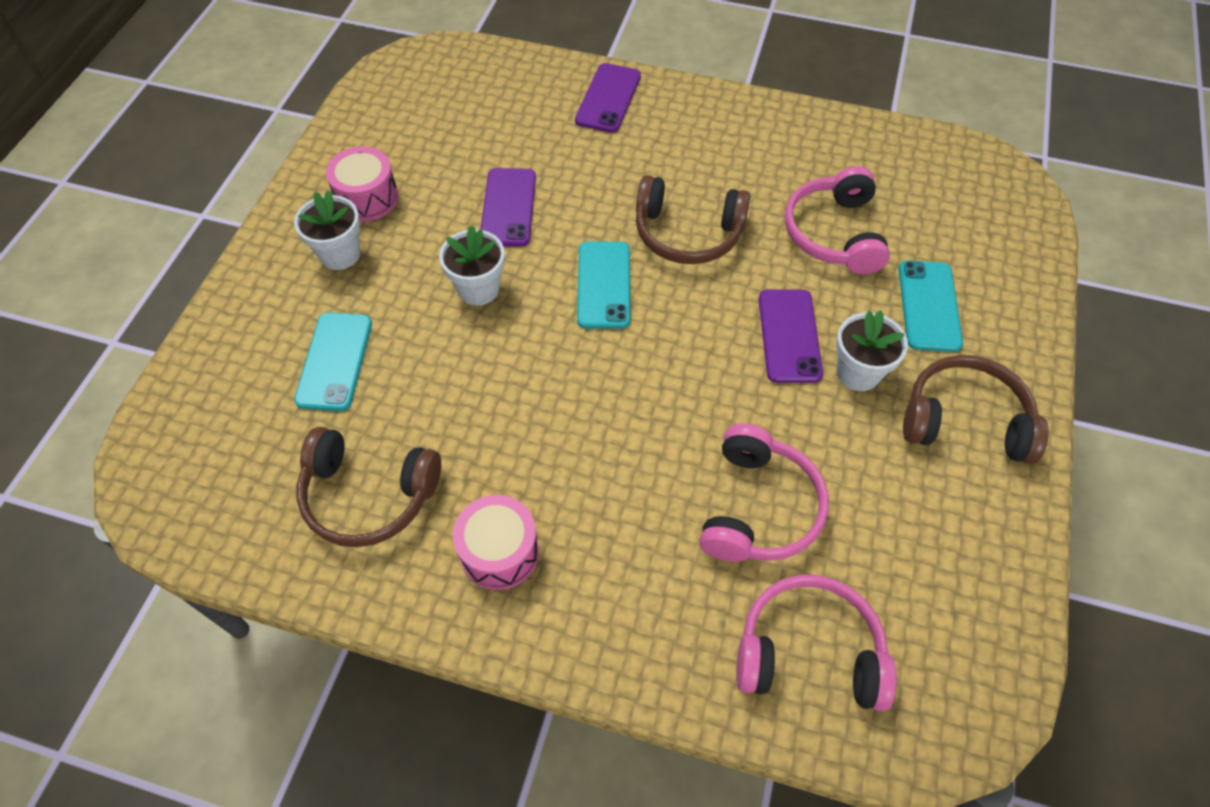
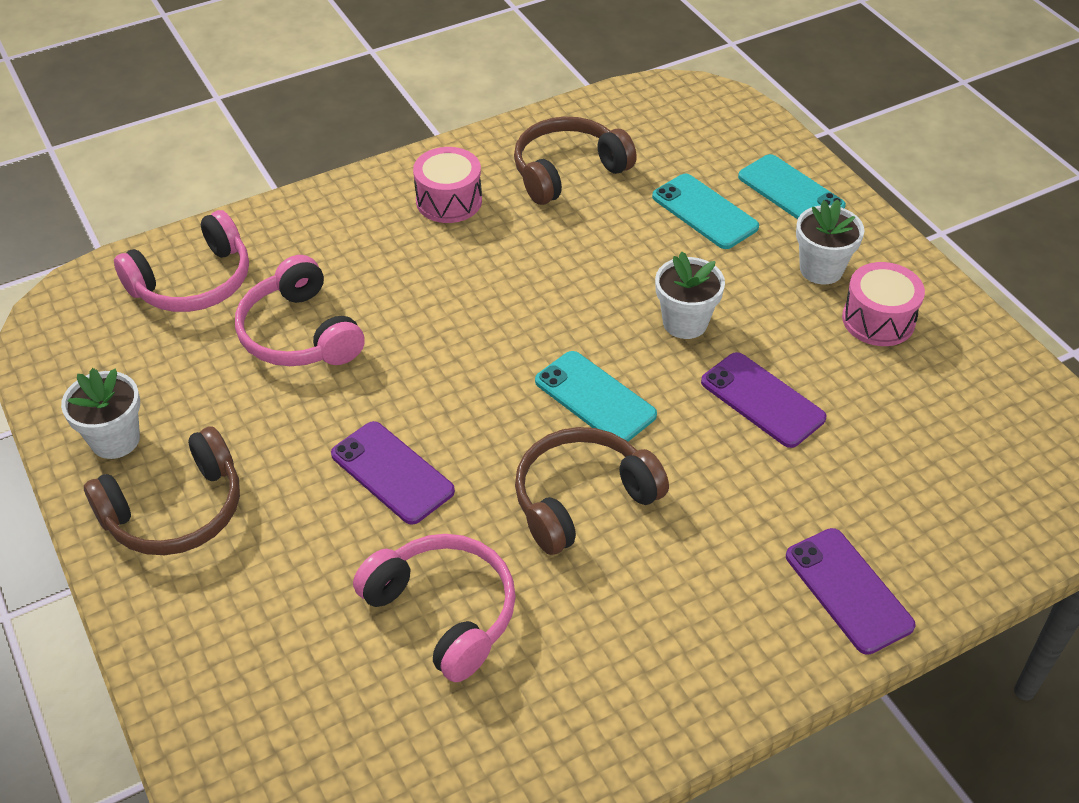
camera: 135 degrees right, 10 degrees down
(858, 372) = (303, 485): white flower pot -> white flower pot (115, 440)
(929, 306) = (283, 602): turquoise phone -> turquoise phone (790, 191)

